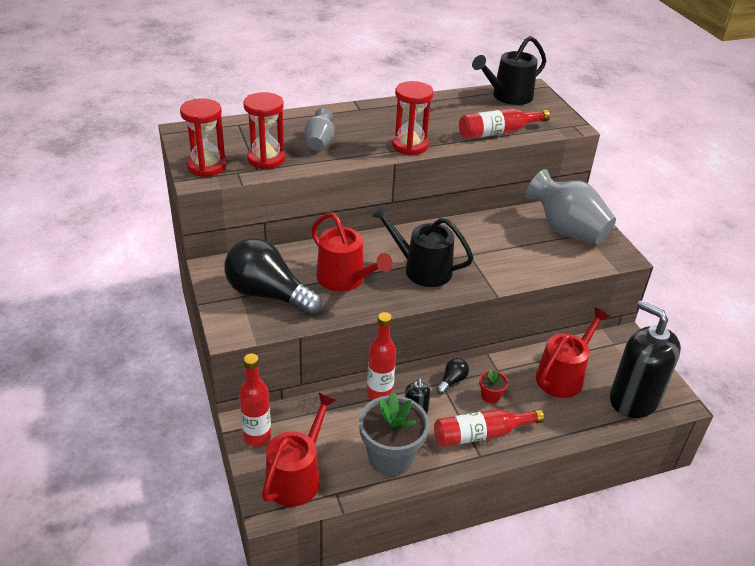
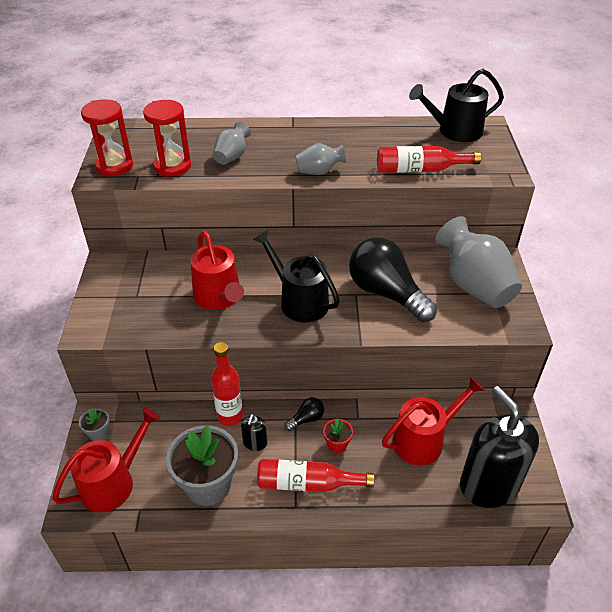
camera: 20 degrees right, 5 degrees up
(257, 437) = (98, 433): red bottle -> grey flower pot
(268, 294) = (140, 299): black light bulb -> black light bulb (386, 293)
(410, 146) = (319, 172): red hourglass -> grey vase

